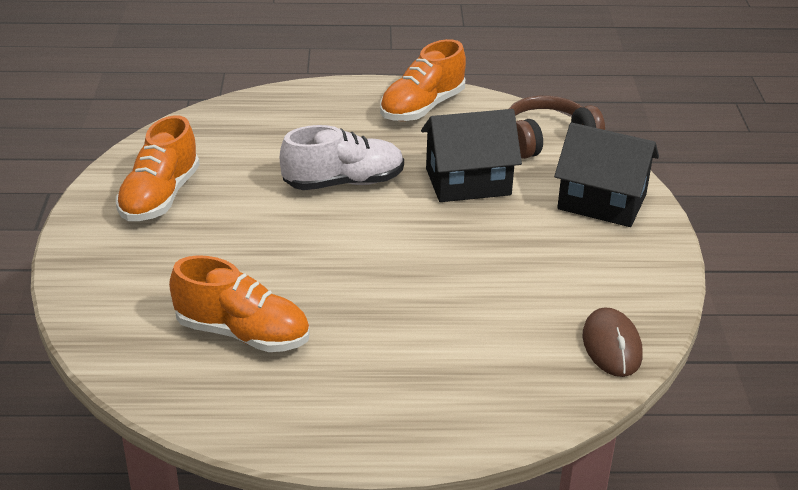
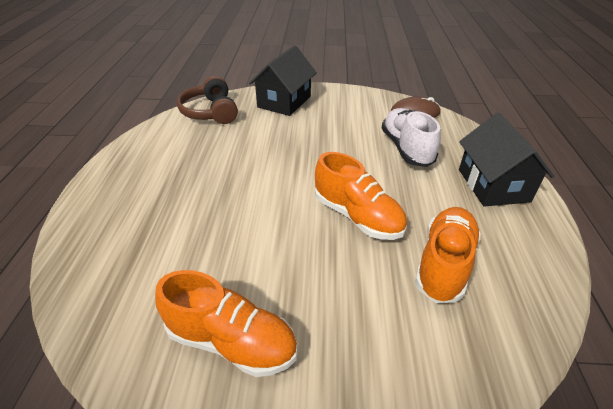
camera: 85 degrees left, 5 degrees up
(344, 183) = (238, 203): white shoe -> white shoe (406, 148)
(422, 107) = (142, 158): orange shoe -> orange shoe (357, 216)
(468, 182) = (252, 145): black house -> black house (493, 185)

